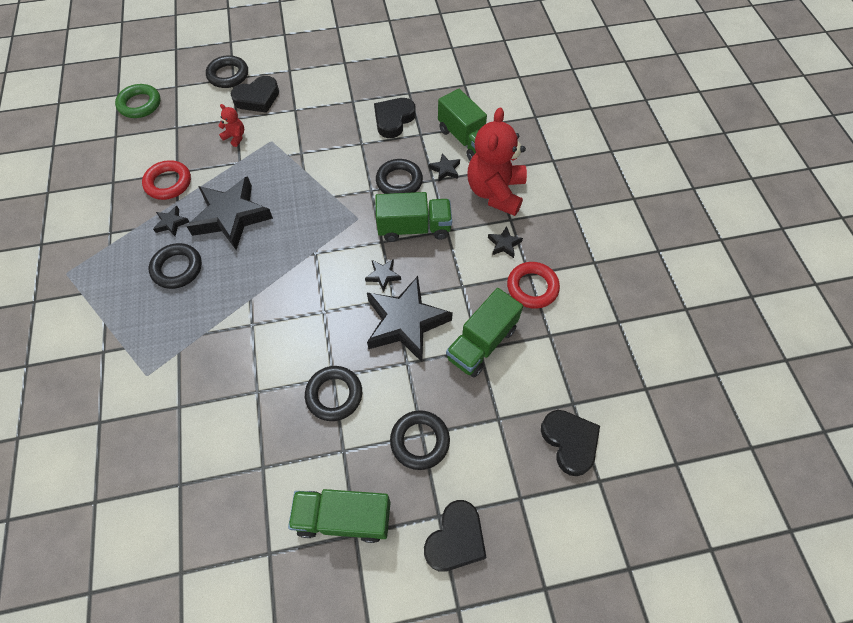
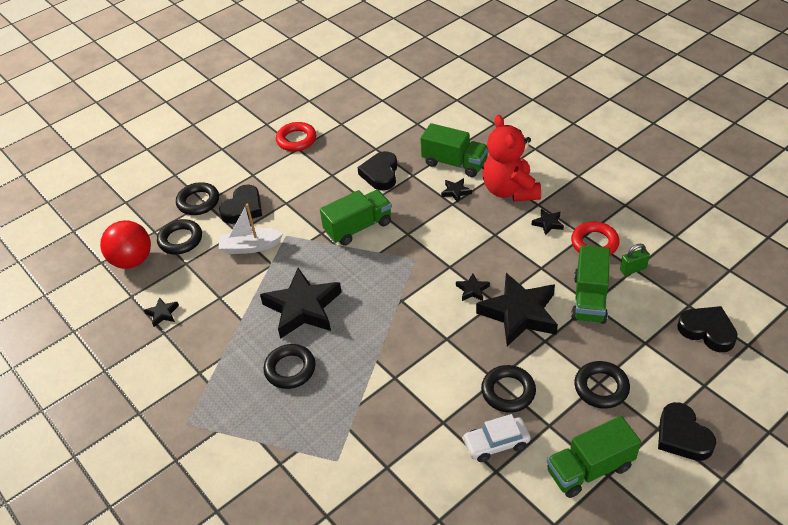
camera: 25 degrees left, 15 degrees down
(140, 104) = (132, 260): green ring -> red ball
(168, 183) = (220, 309): red ring -> red ring (296, 140)
(171, 223) = (252, 338): black star -> black star (162, 313)
(235, 137) = (250, 247): red teddy bear -> white boat
(283, 440) = (496, 443): none -> white car
(399, 181) = (425, 217): black ring -> black ring (180, 240)
(414, 228) = (467, 245): green truck -> green truck (358, 227)
(455, 539) = (682, 436): black heart -> black heart turned 150 degrees clockwise
(548, 334) = (633, 269): none -> green padlock

